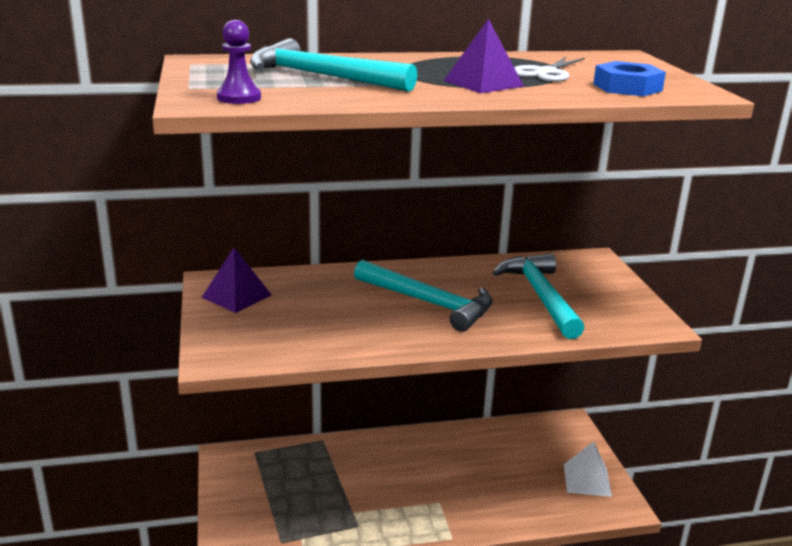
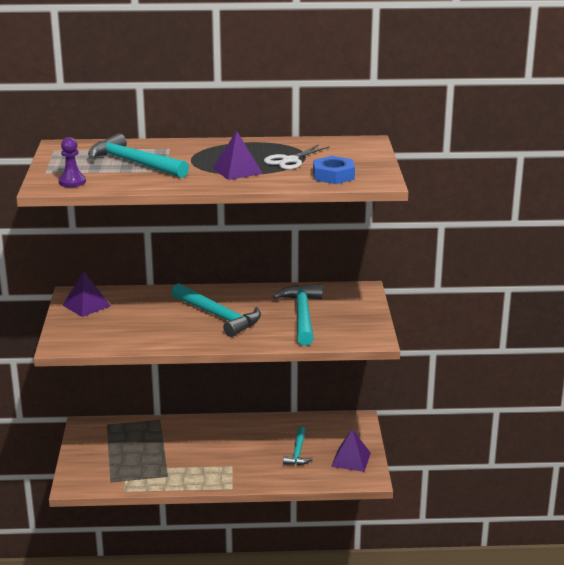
camera: 10 degrees right, 0 degrees up
(516, 475) = (298, 452): none -> turquoise hammer
(587, 480) = (351, 459): white pyramid -> purple pyramid

